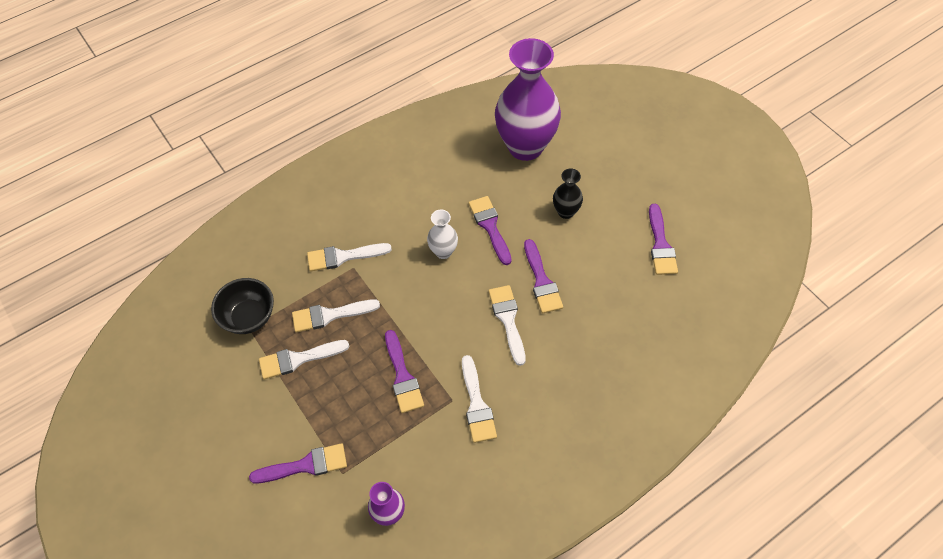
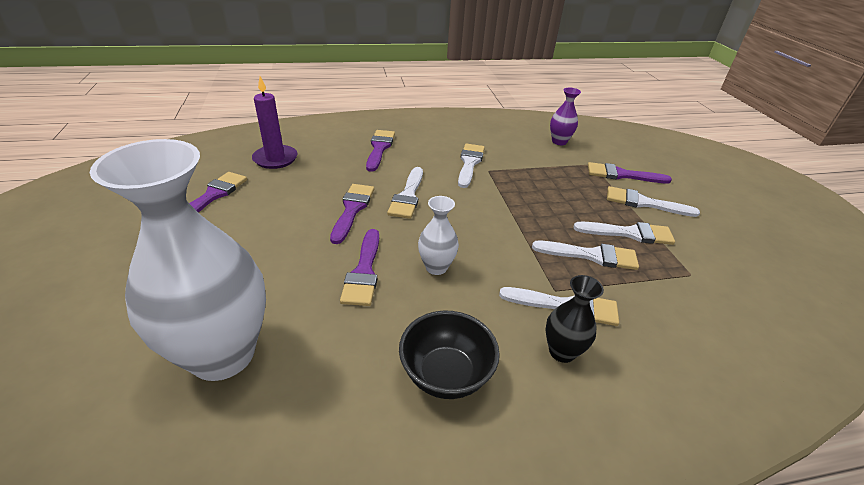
camera: 160 degrees left, 20 degrees down
(249, 317) = (693, 285): black bowl -> black bowl (446, 374)
(282, 417) = (644, 203): none -> white brush
(402, 376) = (526, 193): purple brush -> purple brush (379, 148)
(525, 147) = (222, 354): purple vase -> white vase
(565, 212) = (265, 254): black vase -> black vase (562, 352)
(664, 315) = (275, 159): none -> purple candle

